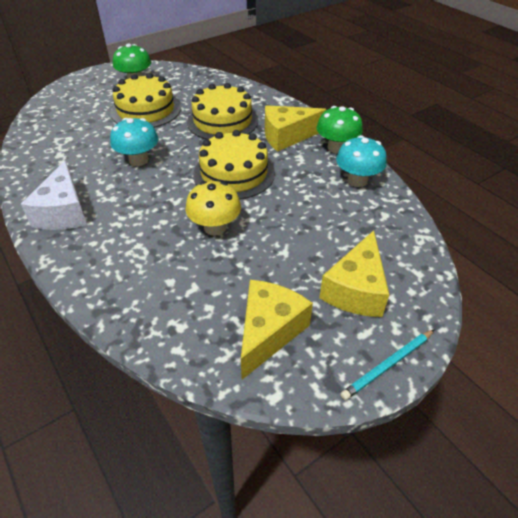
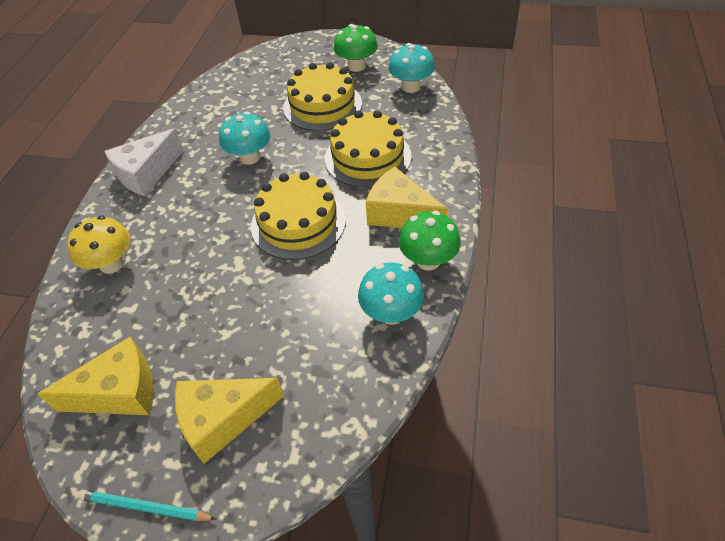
camera: 50 degrees right, 5 degrees up
(191, 77) = (411, 87): none -> turquoise mushroom
(215, 227) = (213, 266): yellow mushroom -> yellow mushroom (111, 264)

